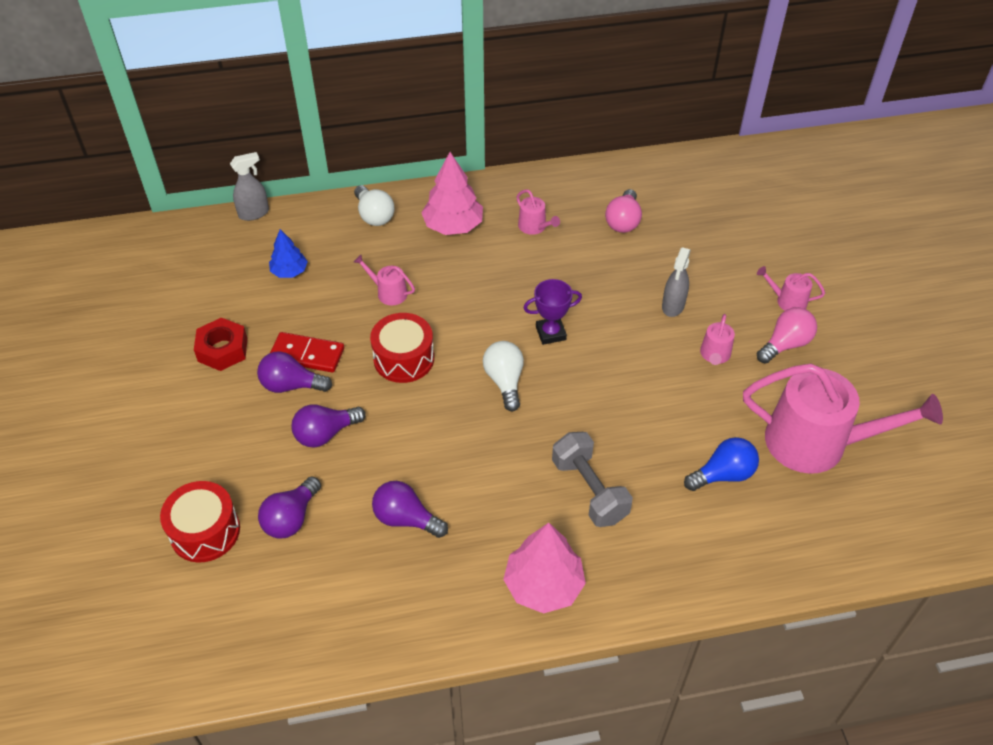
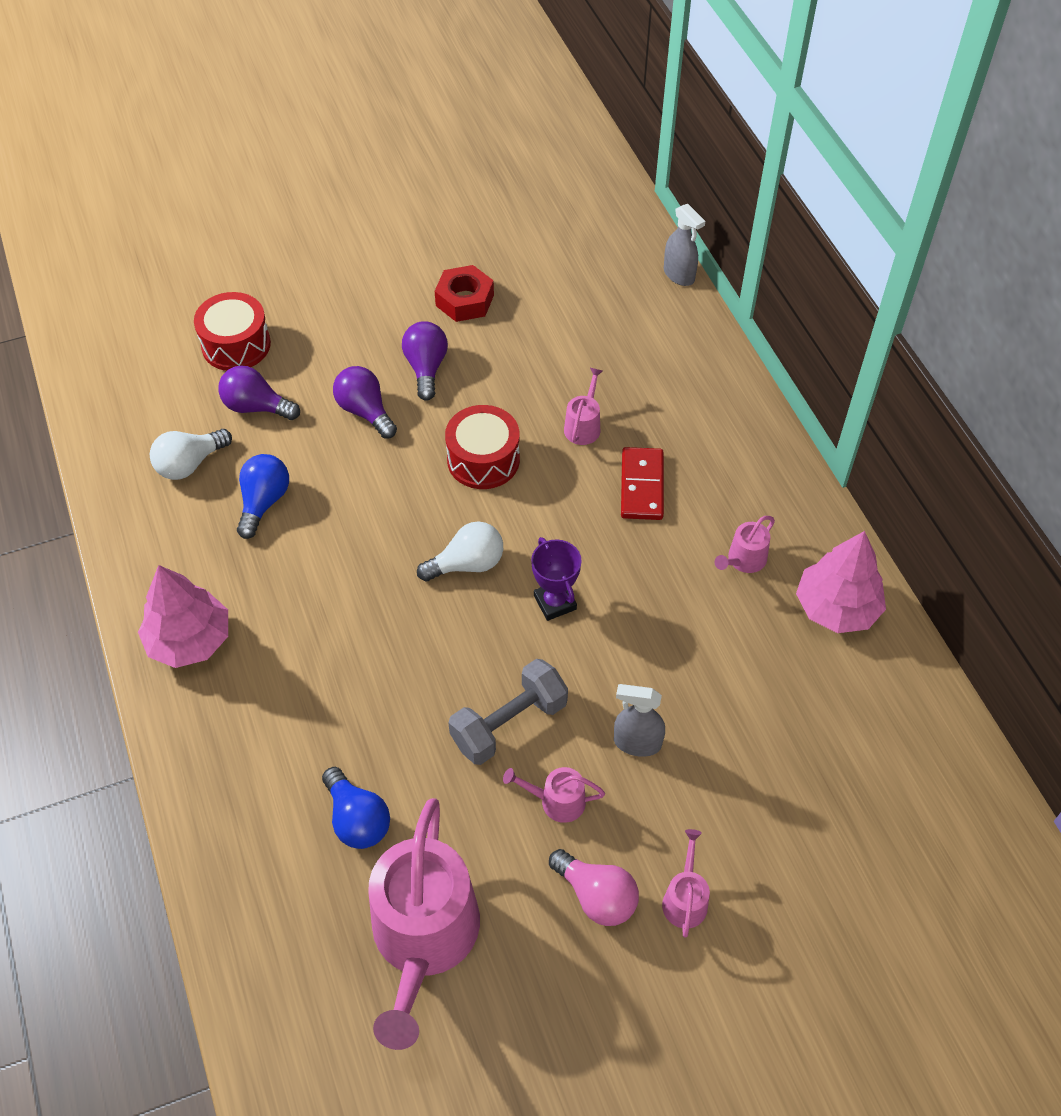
camera: 80 degrees right, 5 degrees up
(289, 271) = (593, 328): blue tree -> none
(307, 354) = (472, 372): red domino -> red domino (642, 486)
(374, 215) = (711, 386): white light bulb -> white light bulb (190, 464)
(406, 519) = (264, 502): purple light bulb -> blue light bulb
(453, 226) = (717, 470): pink tree -> pink tree (836, 607)
(589, 490) = (318, 671): grey dumbbell -> grey dumbbell (509, 723)
(623, 221) = (789, 666): pink light bulb -> none

